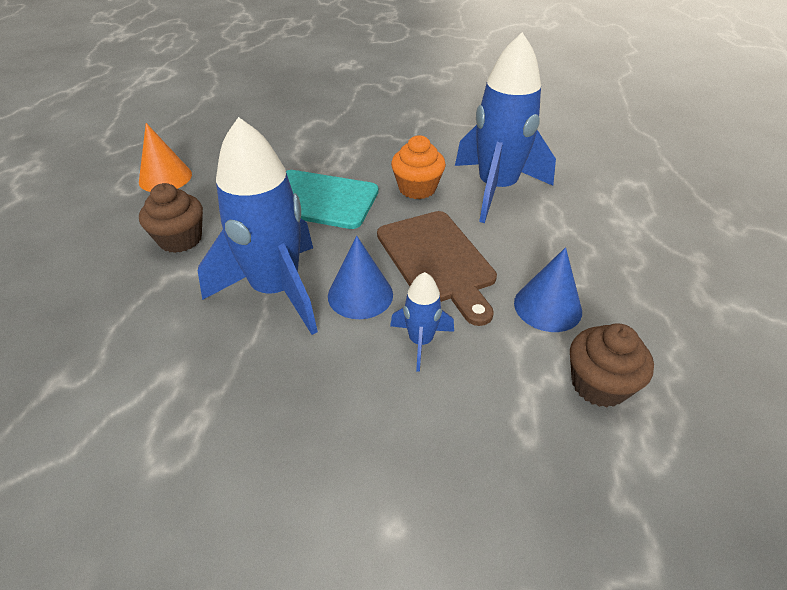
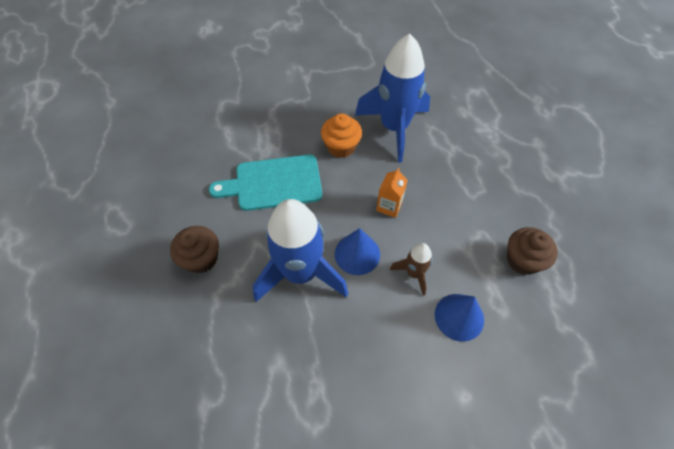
camera: 25 degrees left, 15 degrees up
(165, 178) = (143, 205): orange cone -> none
(420, 341) = (413, 273): blue rocket -> brown rocket
(437, 260) = (389, 206): brown cutting board -> orange carton
(547, 306) = (472, 216): blue cone -> blue cone (459, 317)

